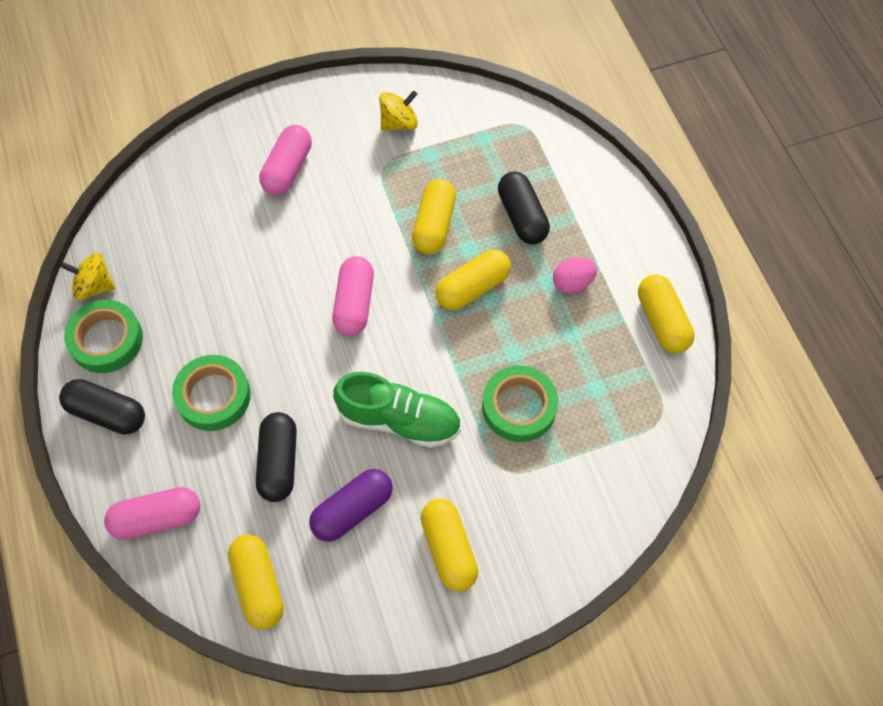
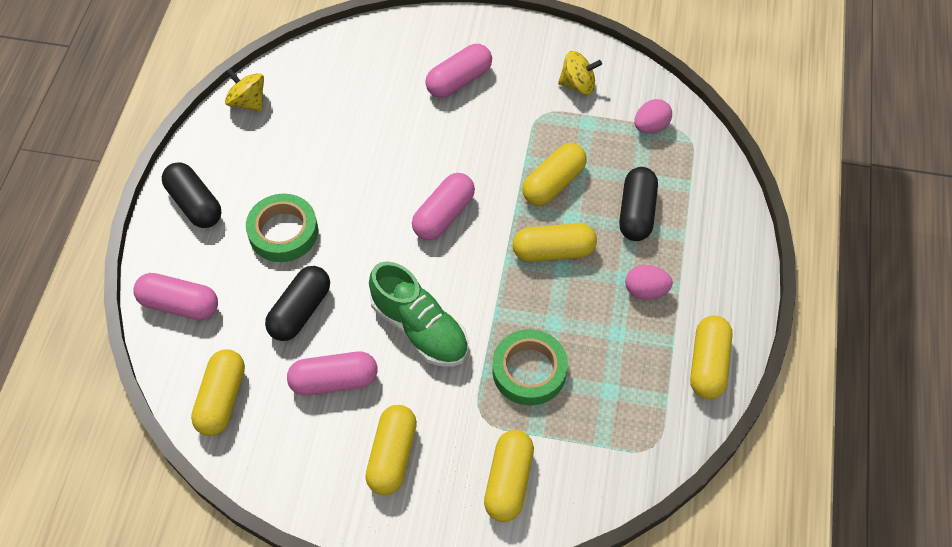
camera: 30 degrees right, 5 degrees down
(106, 340) = (230, 147): green tape -> none
(352, 510) = (334, 381): purple capsule -> pink capsule
(486, 132) = (650, 126): none -> pink egg
(563, 514) = (508, 481): none -> yellow capsule

